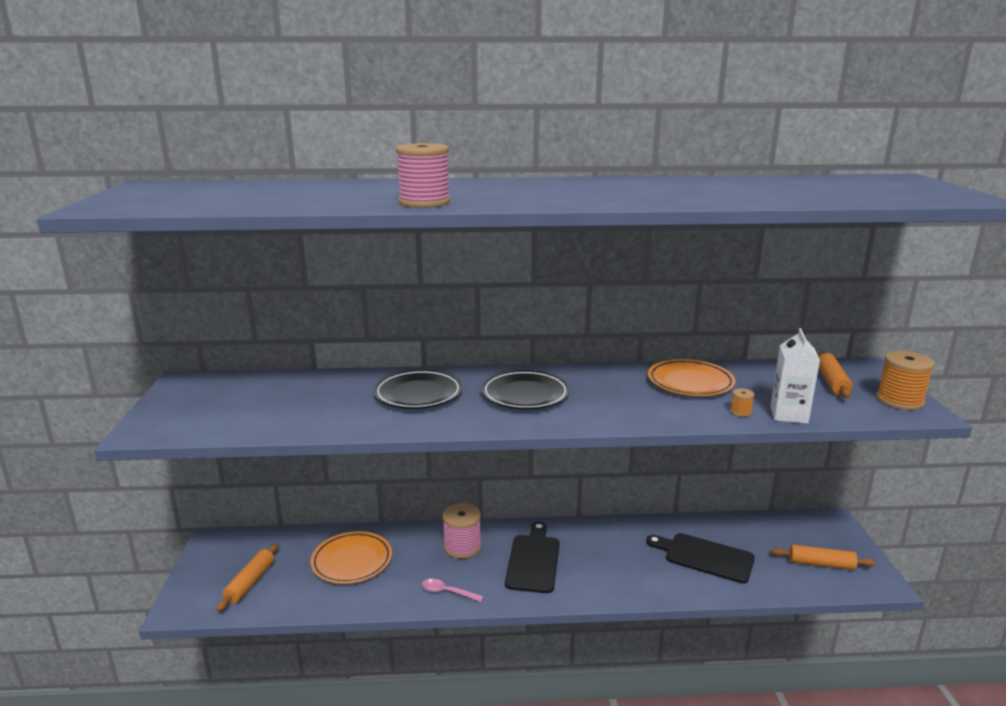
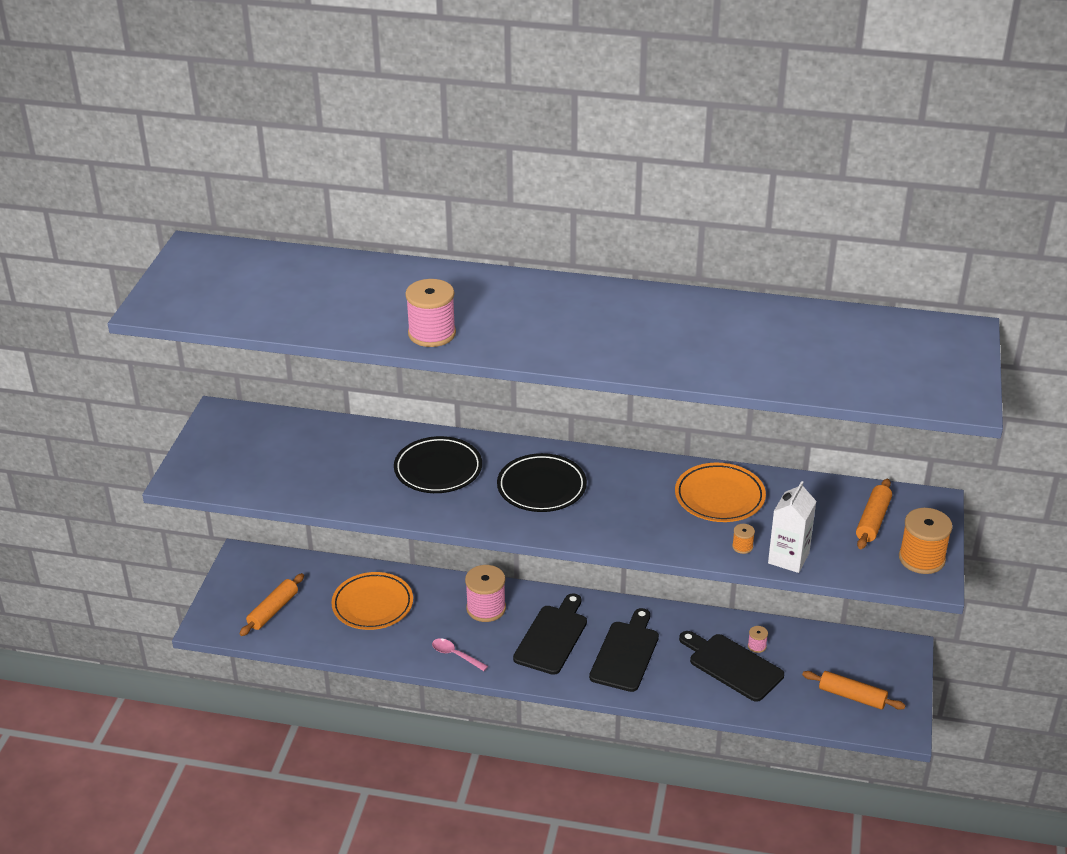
camera: 15 degrees right, 15 degrees up
(607, 563) = (626, 653): none -> black cutting board
(715, 538) = (757, 646): none -> pink spool

